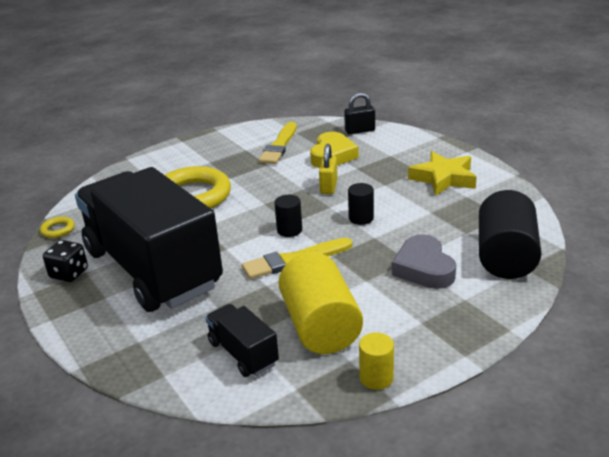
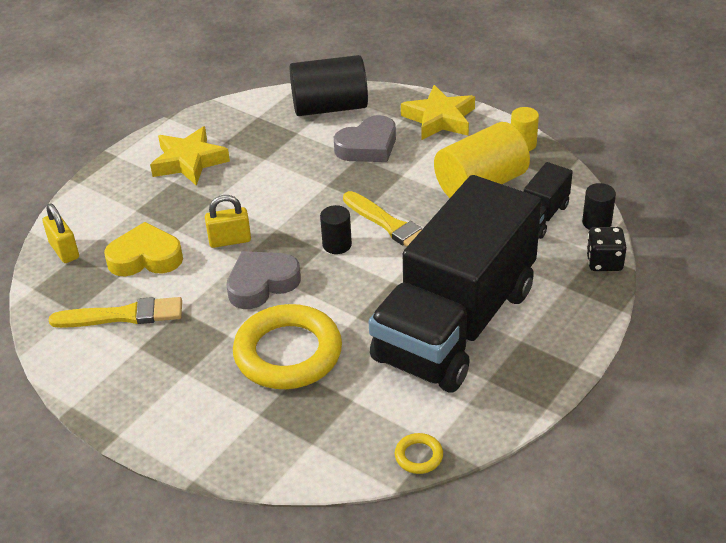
camera: 110 degrees left, 10 degrees up
(69, 273) = (499, 392): black dice -> black dice (604, 262)
(269, 194) = (262, 284): none -> grey heart
(360, 130) = (64, 251): black padlock -> yellow padlock
(361, 218) = (294, 201): black cylinder -> black cylinder (596, 222)
(455, 325) = (439, 119): none -> yellow star

